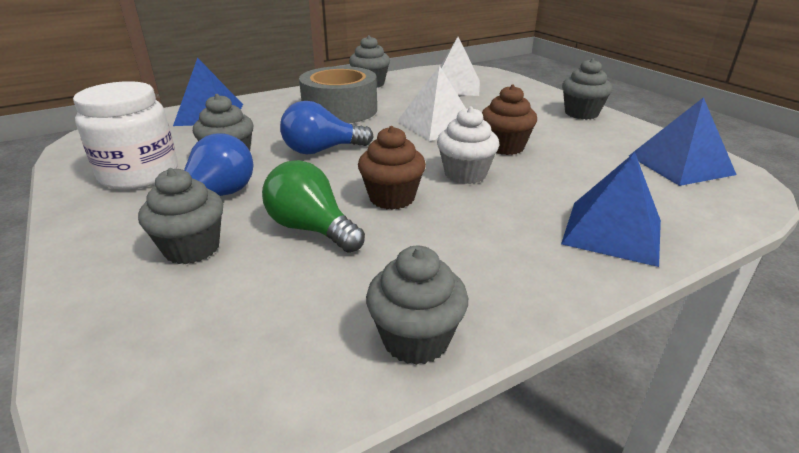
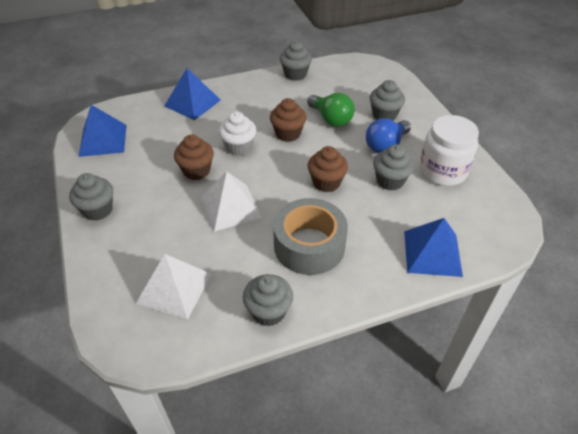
camera: 170 degrees left, 15 degrees up
(322, 150) = (326, 183): blue light bulb -> brown cupcake

